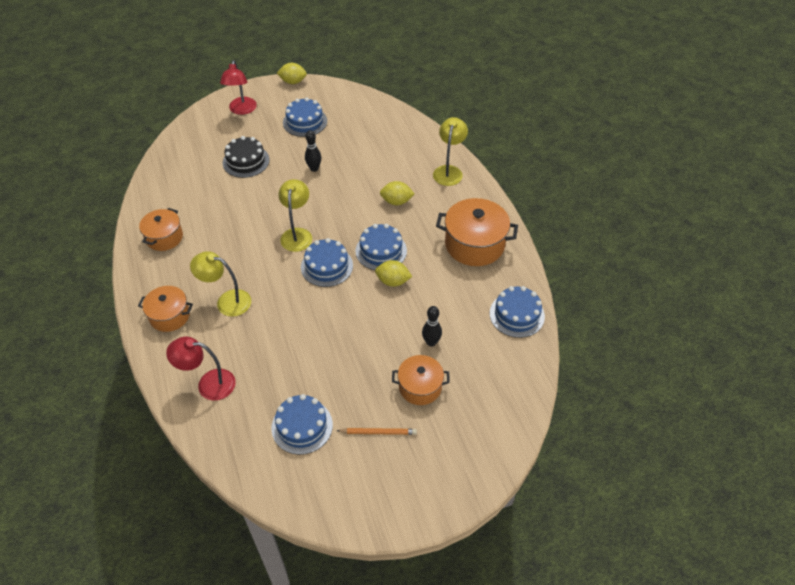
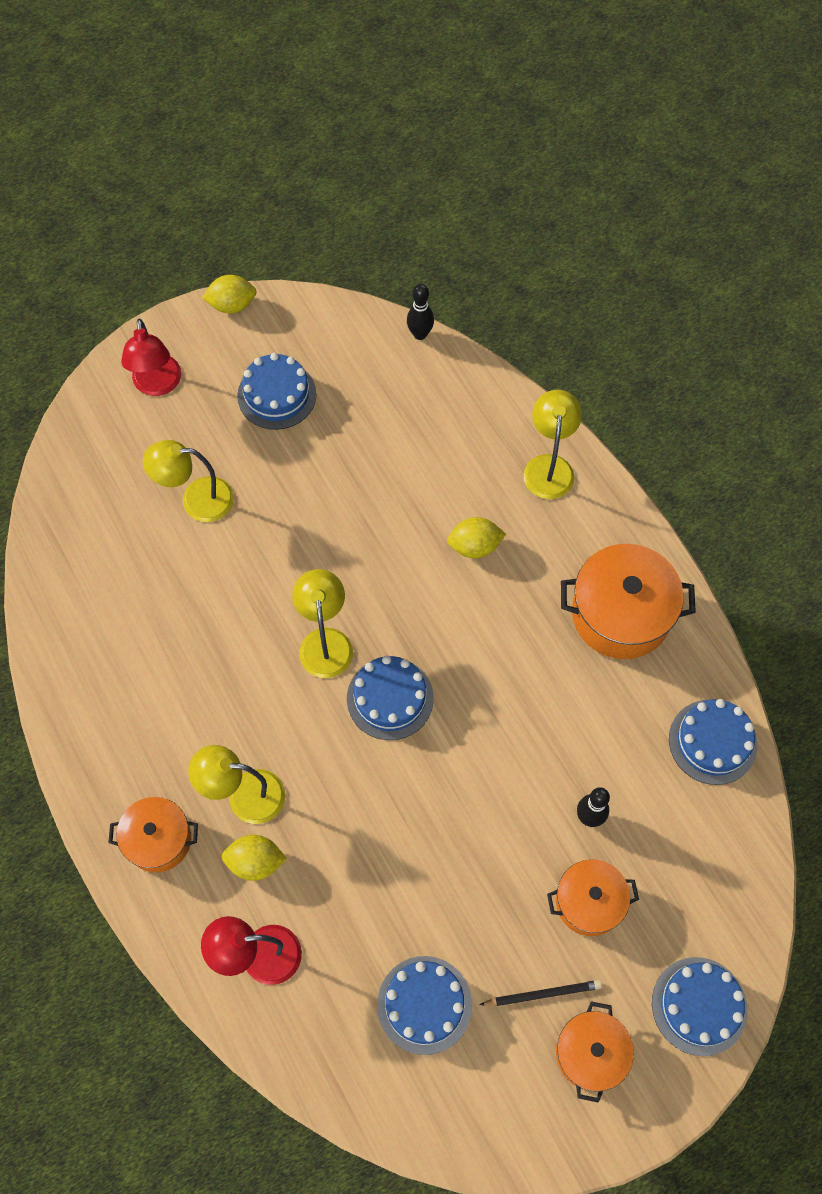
camera: 10 degrees left, 15 degrees up
(164, 237) = (102, 685): orange pot -> orange pot (590, 1053)
(246, 161) = (196, 499): black cake -> yellow lamp
(314, 168) = (319, 497): black bowling pin -> black bowling pin (420, 334)
(378, 432) = (542, 993): orange pencil -> black pencil
(381, 251) = (471, 652): blue cake -> blue cake (699, 1006)
(393, 281) = (504, 710): yellow lemon -> yellow lemon (255, 862)

